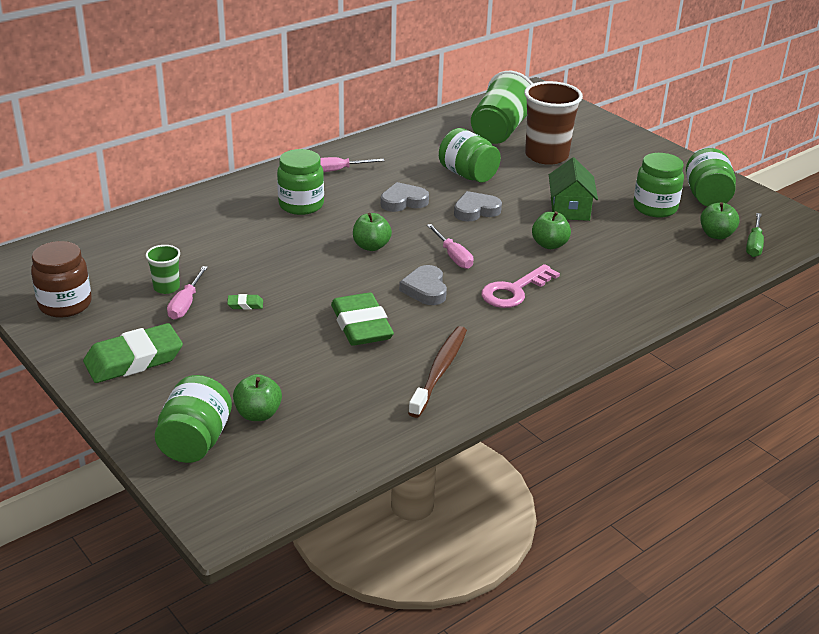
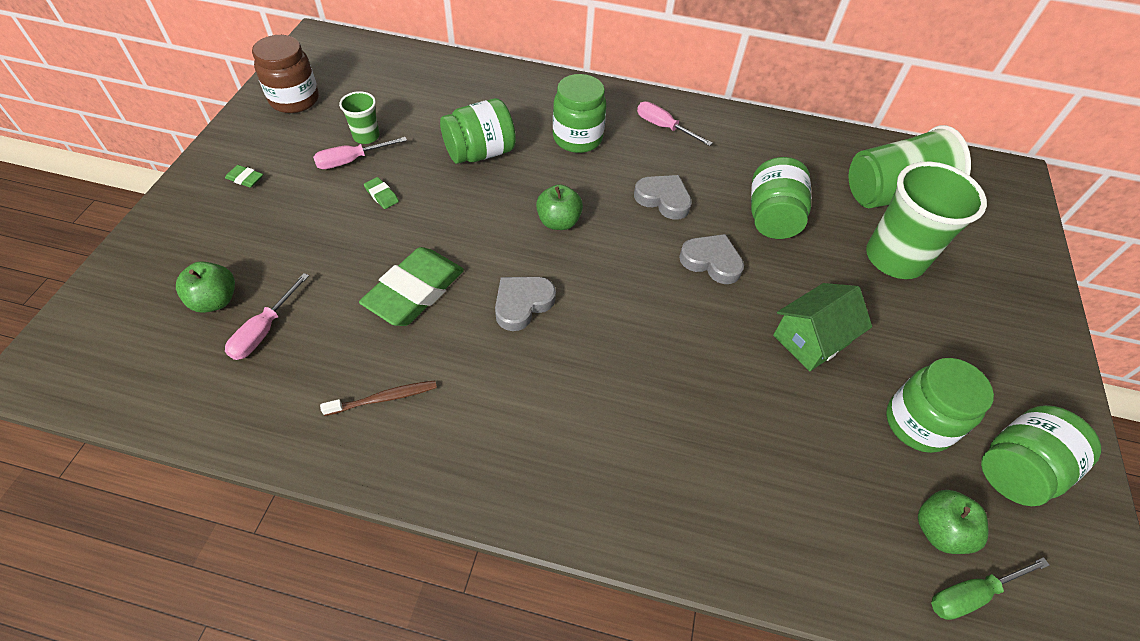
camera: 50 degrees right, 20 degrees up
(134, 360) = (245, 178): green eraser -> green eraser, size x0.41
(195, 442) = (148, 283): green jar -> green jar (480, 153)
(439, 371) = (384, 398): brown toothbrush -> brown toothbrush, size x0.61
(453, 256) = (605, 292): pink screwdriver -> pink screwdriver (264, 330)
(514, 291) = (591, 380): pink key -> none
(546, 156) = (894, 258): brown cup -> green cup
(549, 245) = (716, 361): green apple -> none

